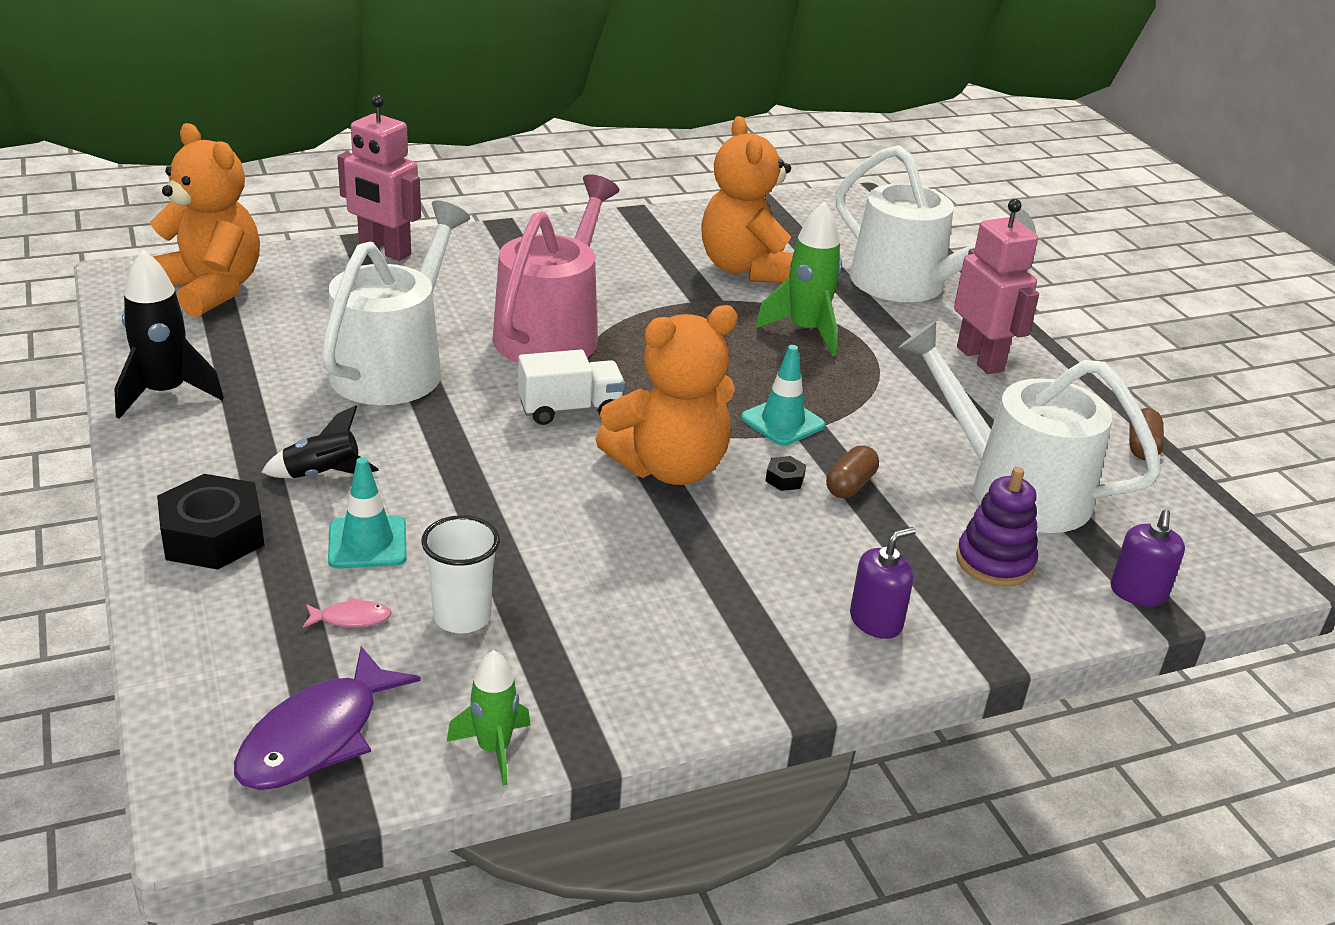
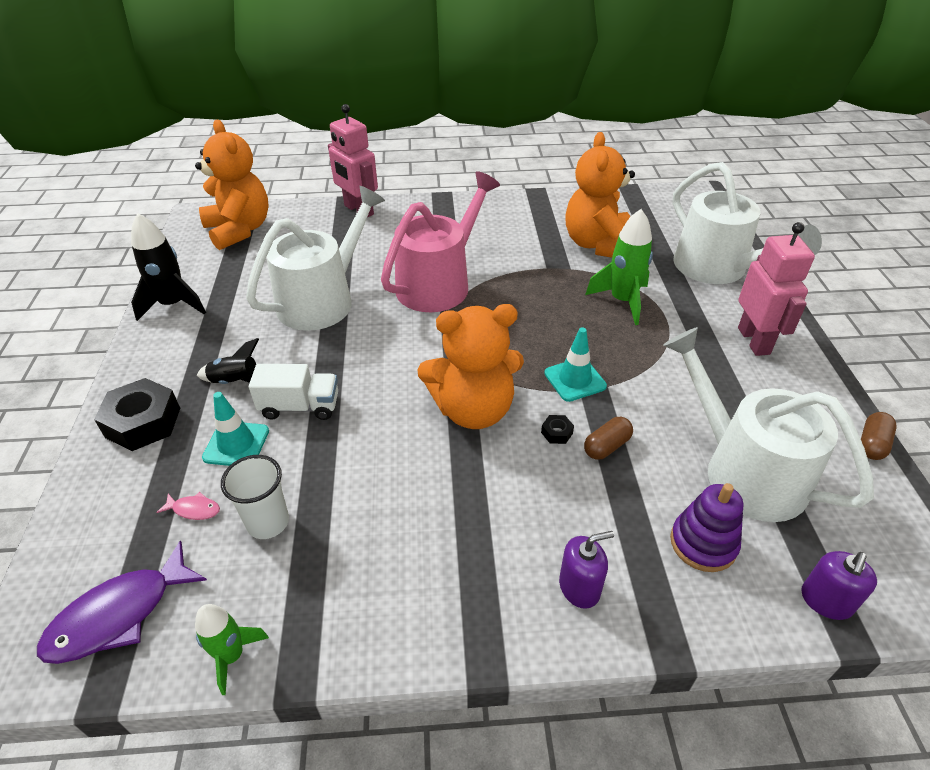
camera: 20 degrees right, 10 degrees up
(570, 409) = (424, 349): white truck -> white truck (300, 406)

